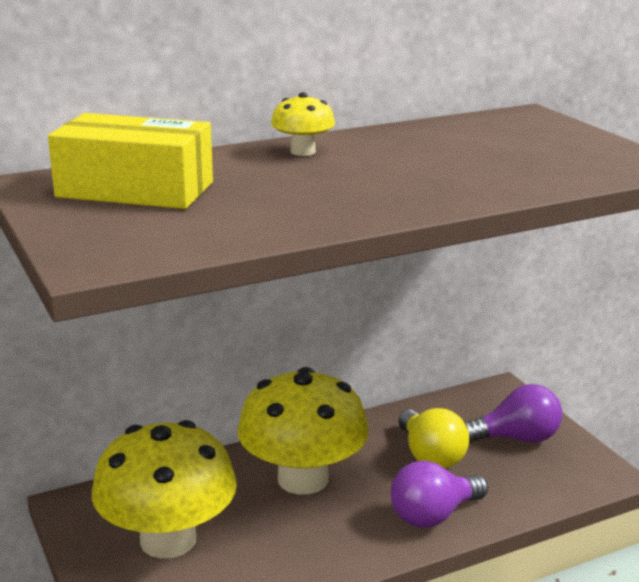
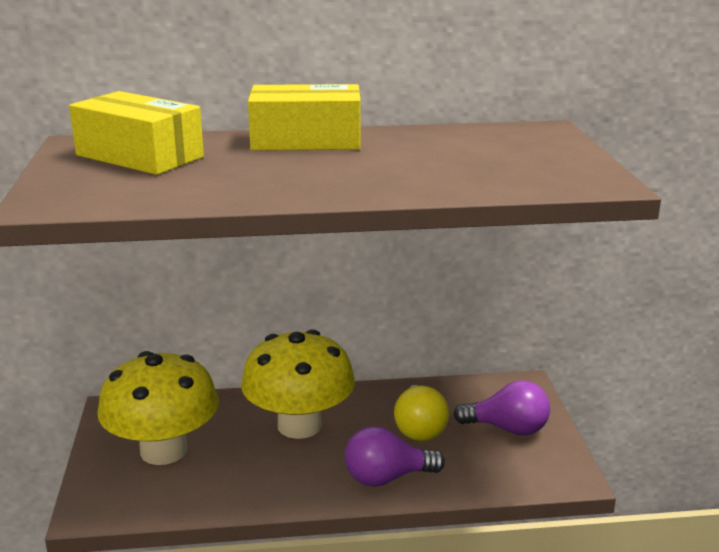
camera: 20 degrees right, 0 degrees up
(303, 151) = (306, 141): yellow mushroom -> yellow box

